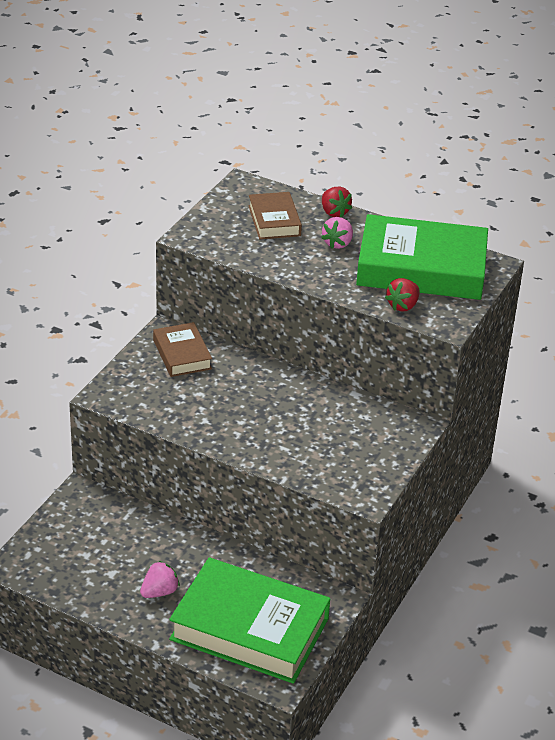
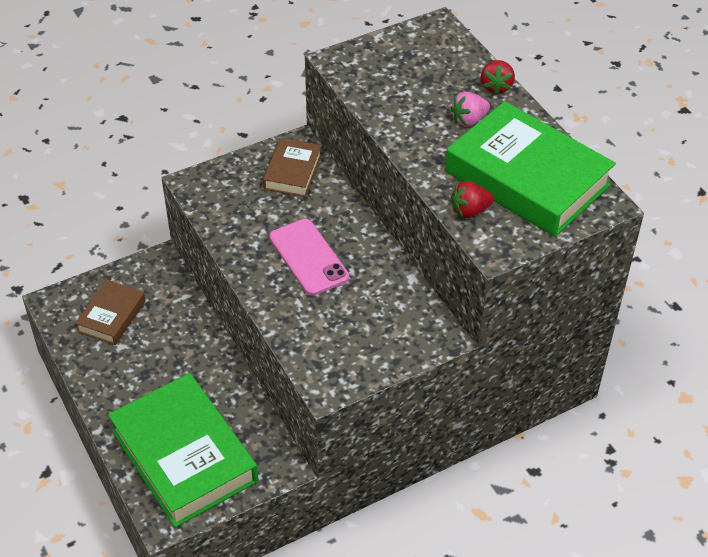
camera: 35 degrees right, 10 degrees up
(159, 592) = (142, 383): pink strawberry -> none
(259, 412) = (308, 257): none -> pink phone
(274, 221) = (430, 74): brown book -> brown book (112, 316)

